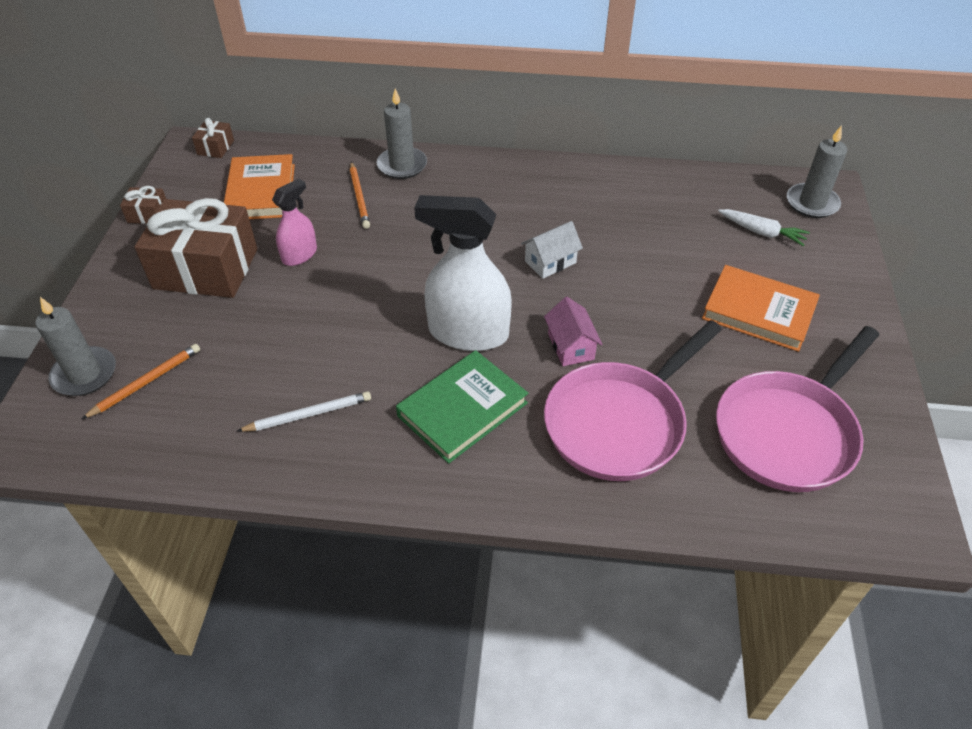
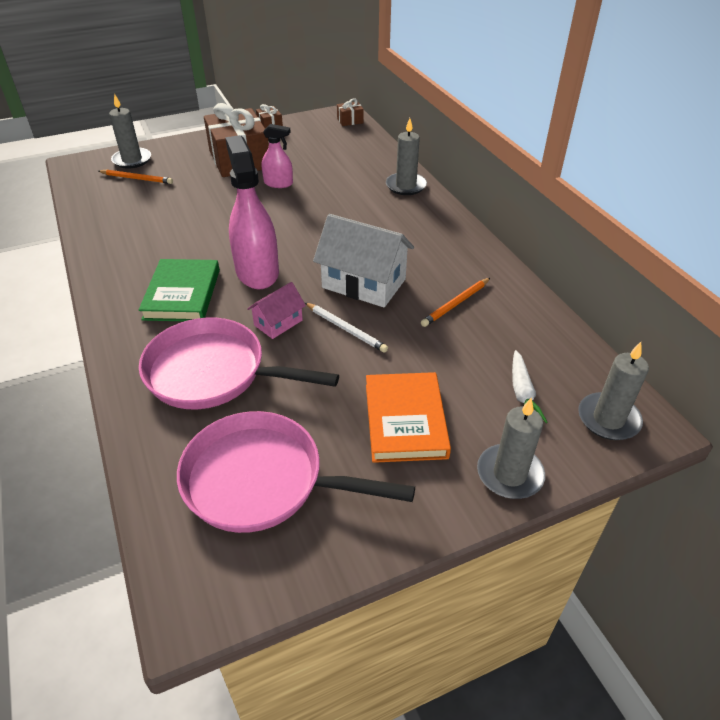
camera: 60 degrees right, 5 degrees down
(261, 192) = (324, 149): orange book -> none
(308, 415) = (142, 238): white pencil -> white pencil (345, 329)
(359, 197) = (355, 182): orange pencil -> orange pencil (456, 304)
(462, 409) = (182, 294): green book -> green book turned 75 degrees clockwise
(468, 333) = (257, 272): white spray bottle -> pink spray bottle
(550, 262) = (364, 283): white house -> white house, size x1.87
(845, 279) = (509, 474): none -> grey candle

